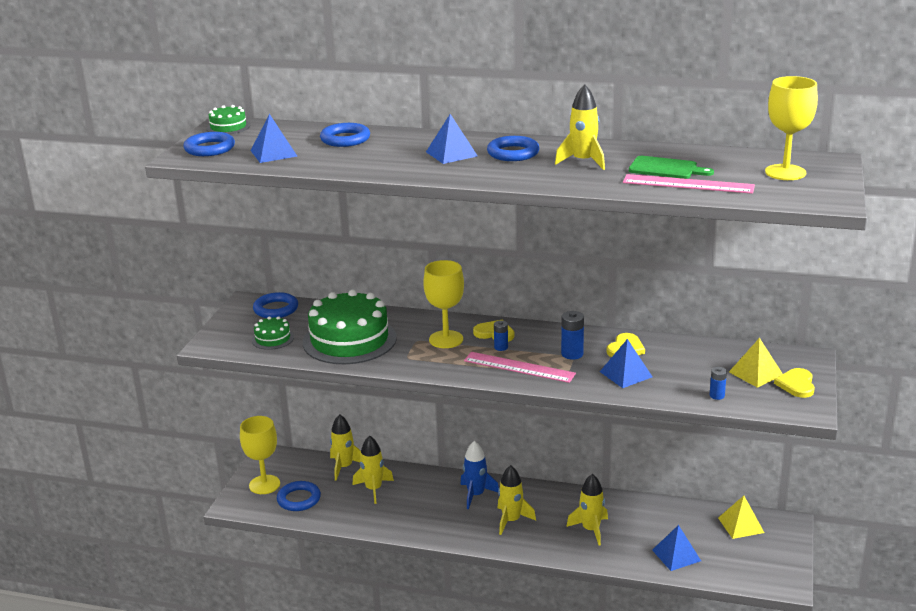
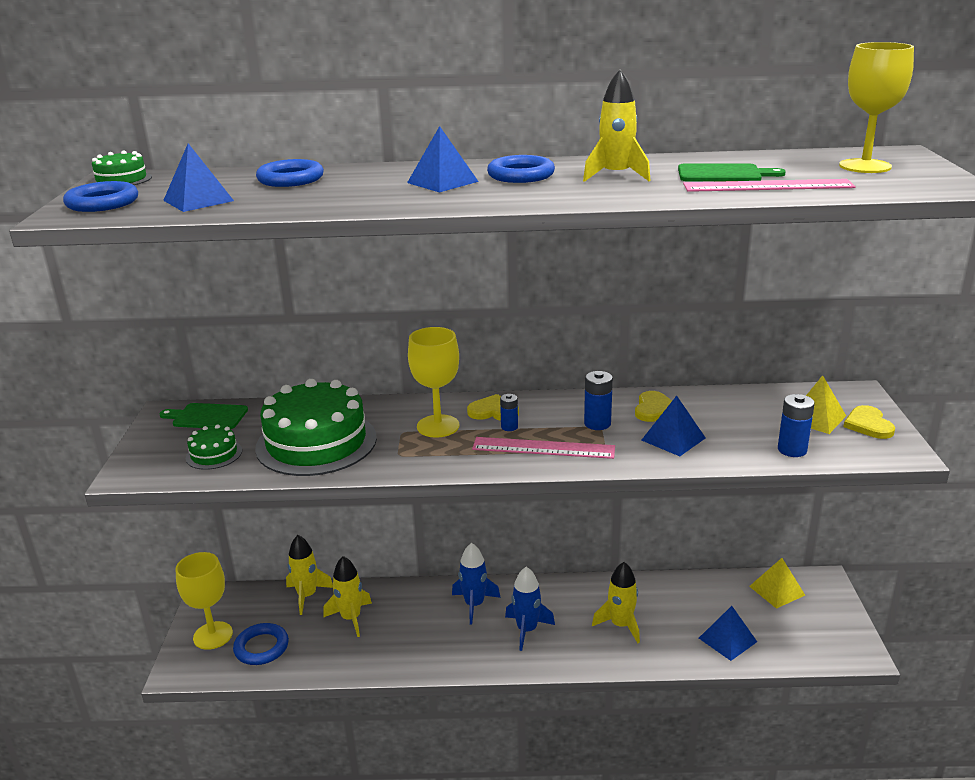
camera: 15 degrees left, 0 degrees up
(276, 309) = (207, 417): blue ring -> green cutting board
(511, 520) = (527, 630): yellow rocket -> blue rocket
(717, 395) = (792, 450): blue battery -> blue battery, size x1.57

